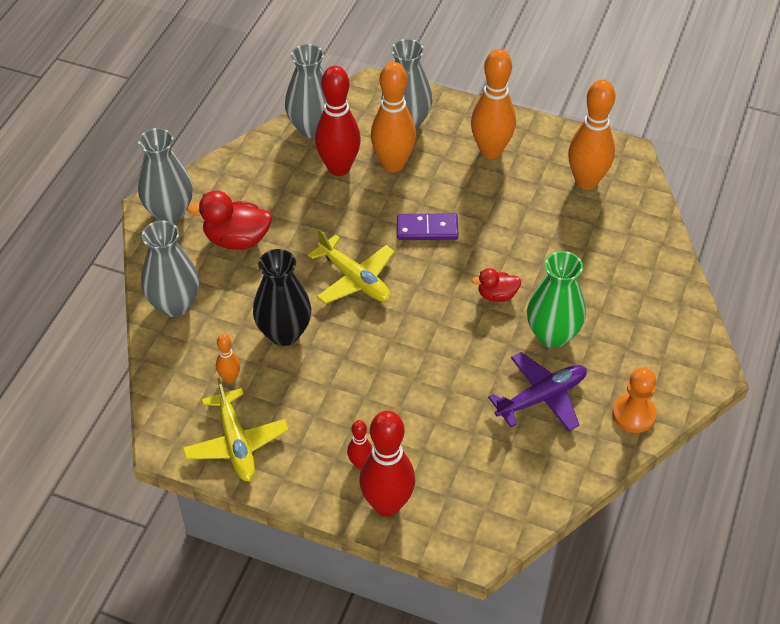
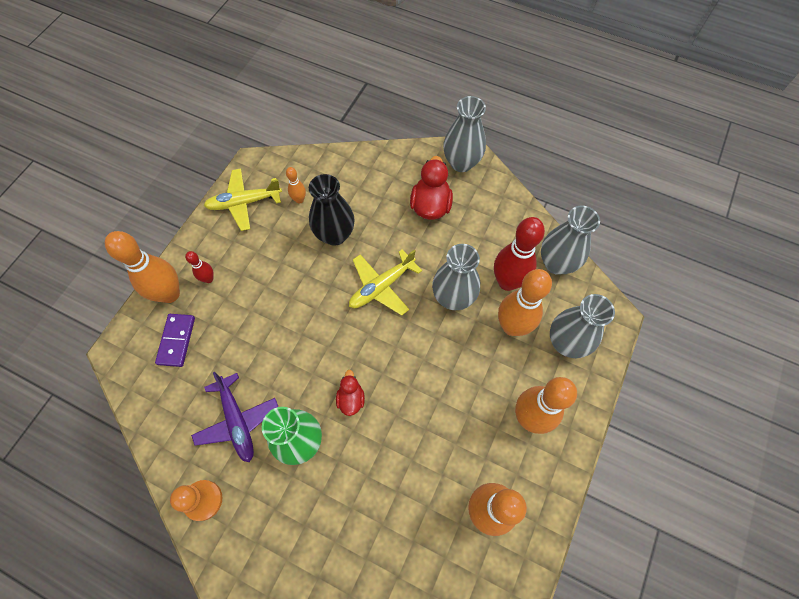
camera: 95 degrees right, 15 degrees up
(175, 304) = (371, 167): grey vase -> grey vase (453, 298)
(387, 505) = (170, 294): red bowling pin -> orange bowling pin
(427, 229) = (432, 348): purple domino -> purple domino (177, 340)

